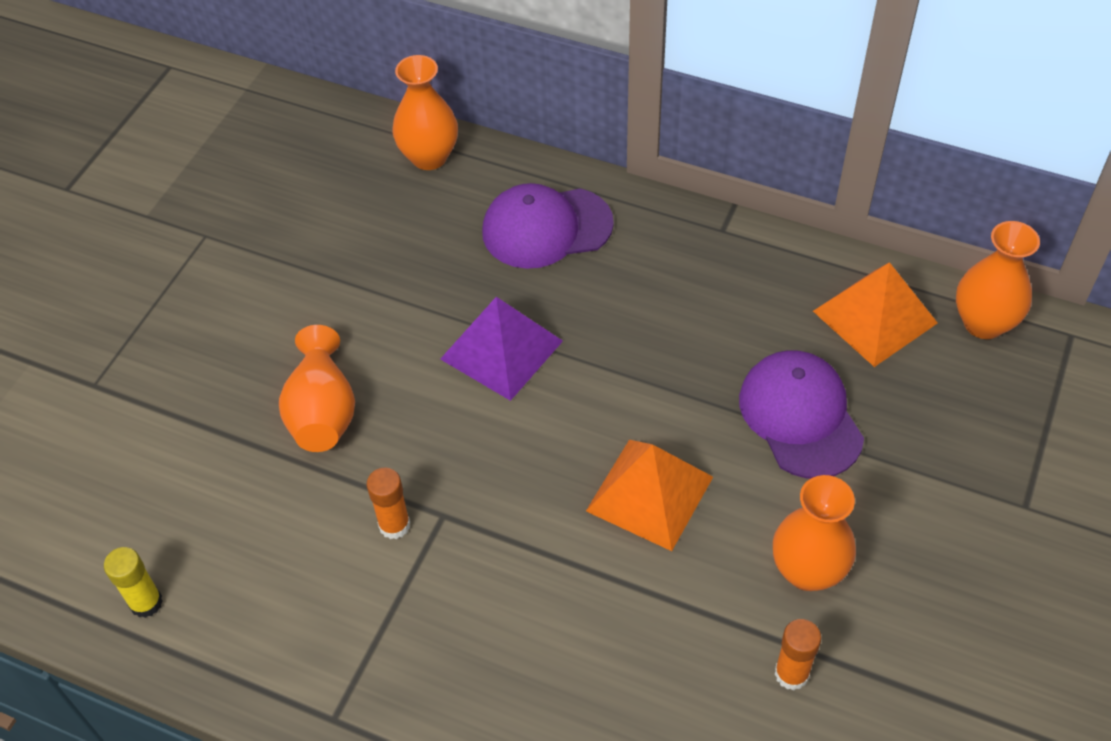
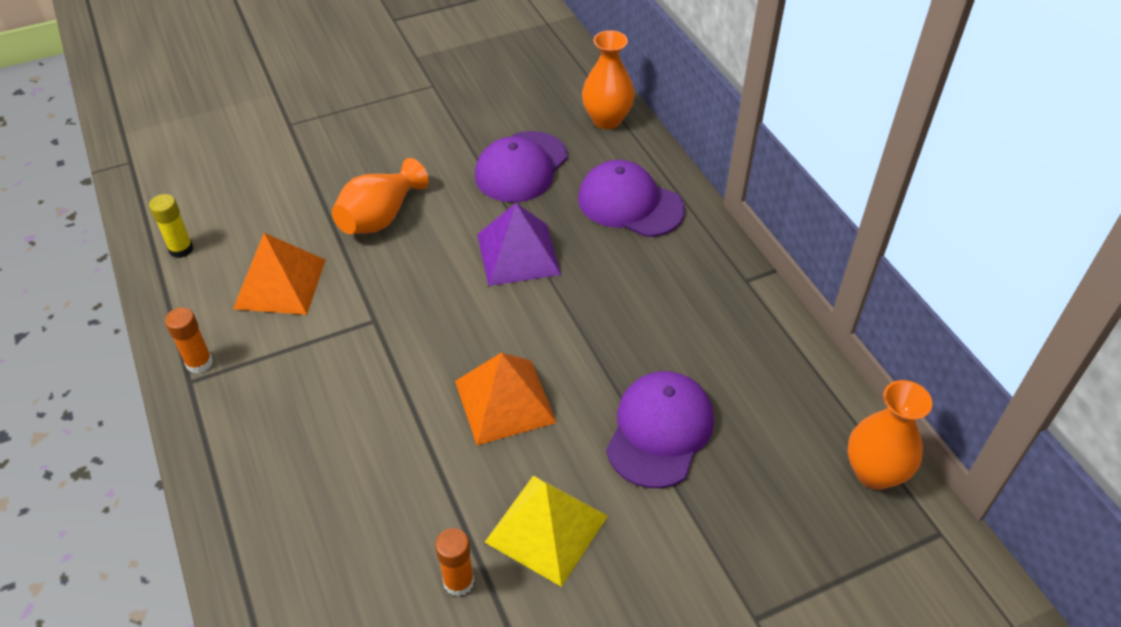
camera: 40 degrees right, 5 degrees down
(394, 525) = (343, 305): orange glue stick -> orange glue stick (199, 363)
(403, 262) = (521, 167): none -> purple cap
(807, 571) = (547, 529): orange vase -> yellow pyramid
(875, 317) = (792, 408): orange pyramid -> orange pyramid (280, 284)

